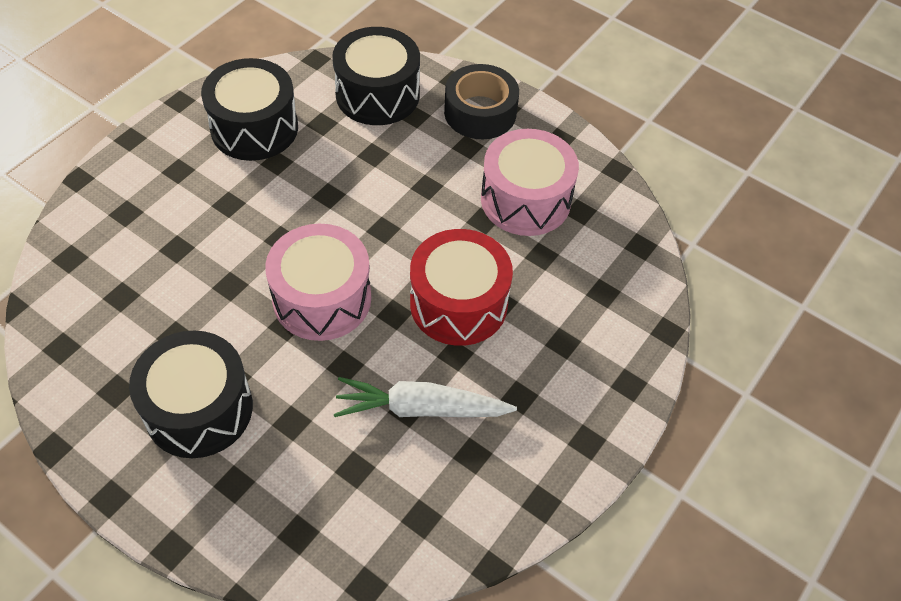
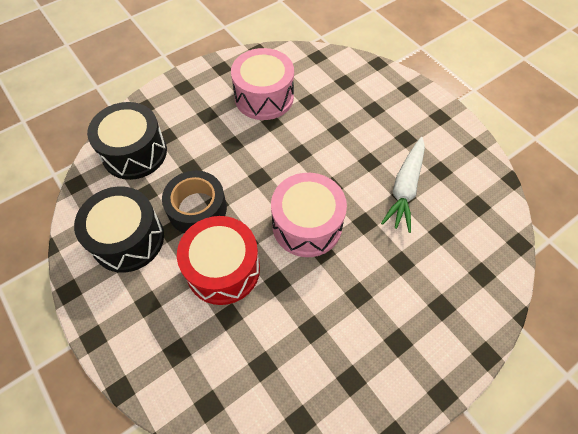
camera: 70 degrees left, 5 degrees up
(199, 409) = (380, 321): black drum -> none
(458, 303) = (333, 150): red drum -> red drum (223, 269)
(480, 112) = (181, 100): black tape -> black tape (197, 209)

